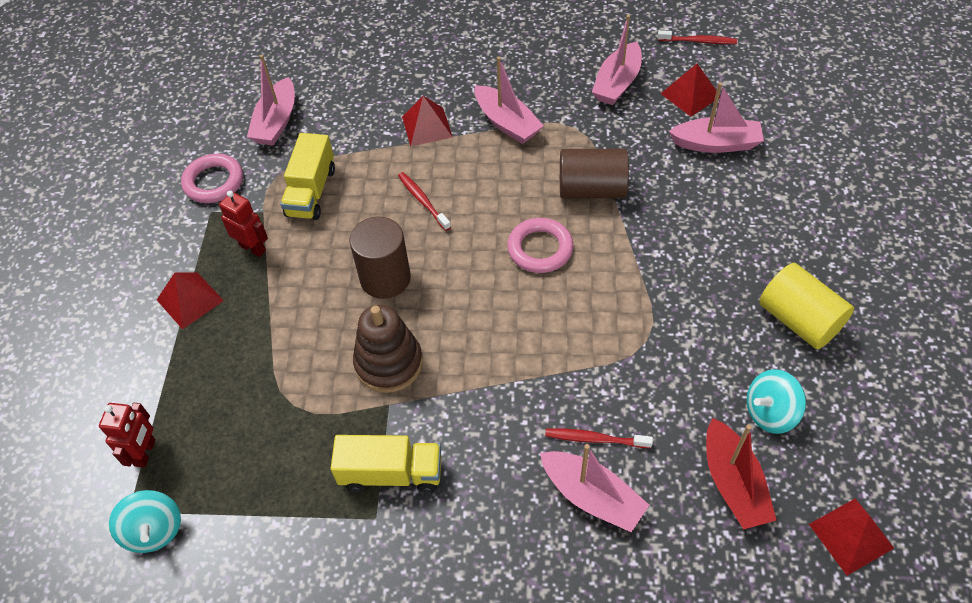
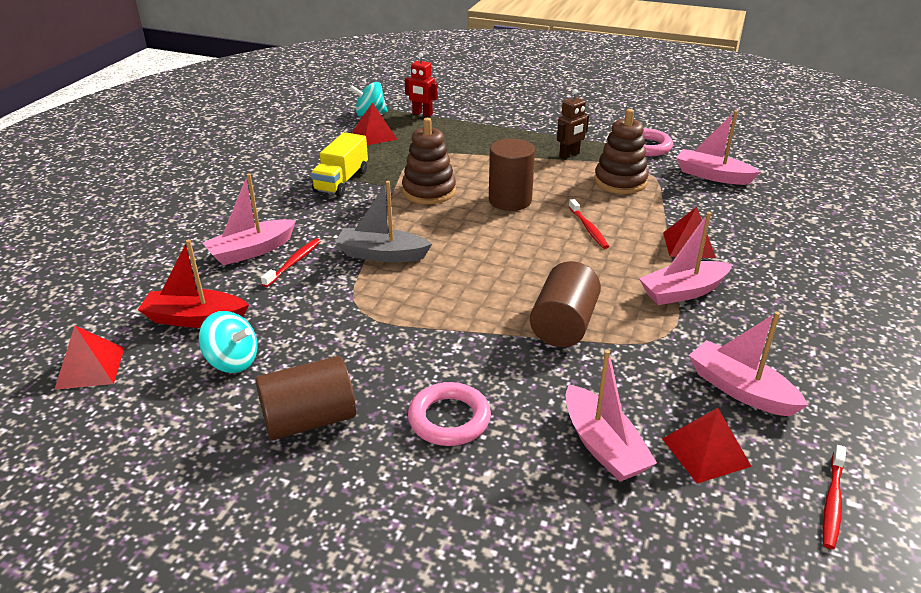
camera: 105 degrees right, 20 degrees down
(190, 300) = (532, 132): red pyramid -> red pyramid (374, 135)
(253, 248) = (569, 155): red robot -> brown robot
(311, 192) = (620, 181): yellow truck -> brown stacking toy
(423, 201) = (588, 228): red toothbrush -> red toothbrush turned 90 degrees clockwise
(540, 249) = (500, 277): pink ring -> pink ring (449, 419)
(543, 360) = (382, 254): none -> grey boat
(716, 144) = (603, 446): pink boat -> pink boat turned 45 degrees counterclockwise
(770, 413) = (232, 361): turquoise spinning top -> turquoise spinning top turned 120 degrees clockwise
(799, 320) = (309, 420): yellow cylinder -> brown cylinder

